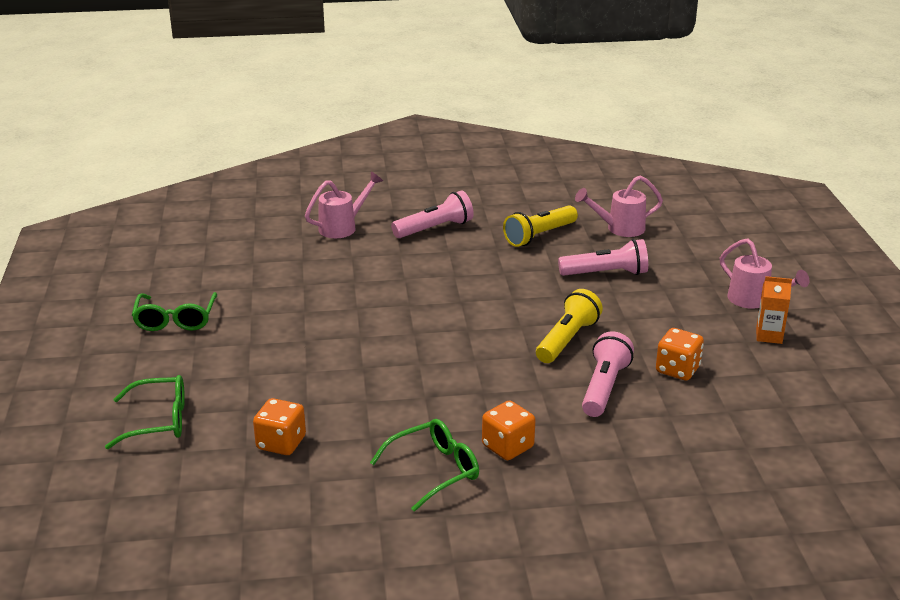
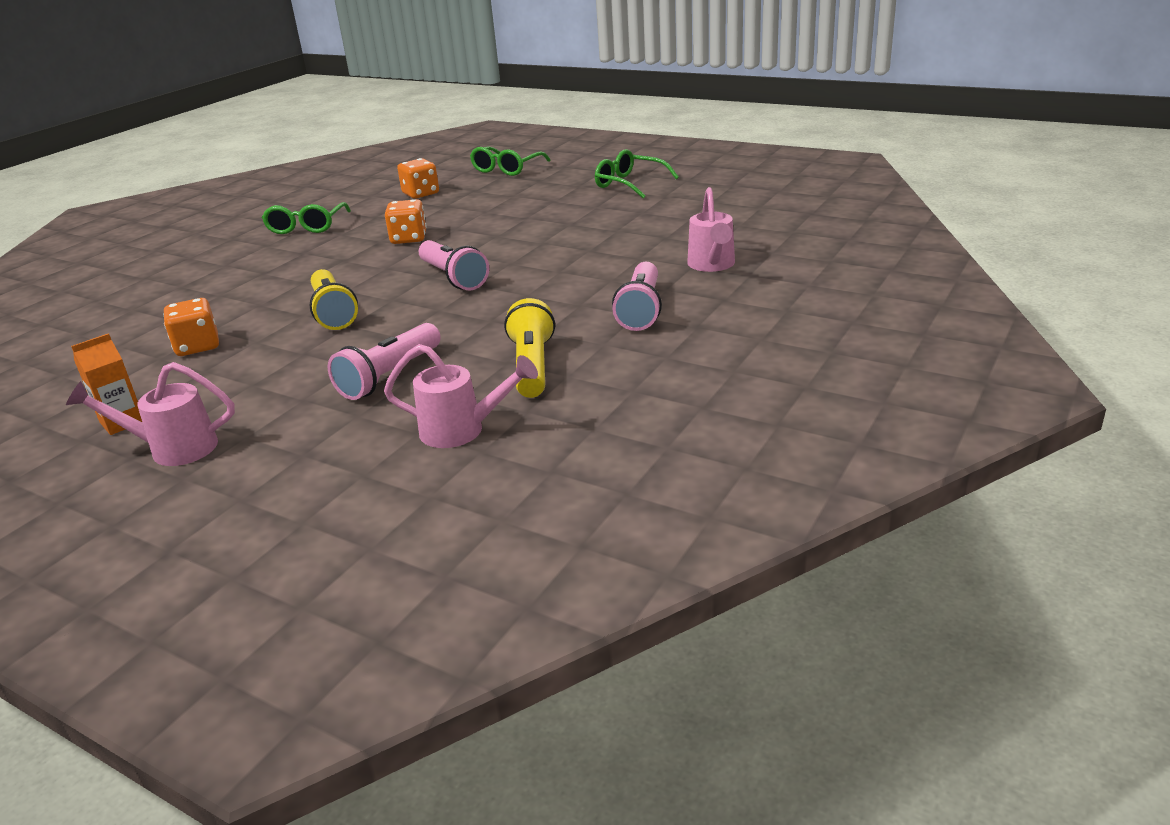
camera: 130 degrees right, 0 degrees up
(507, 447) = (276, 252): orange dice -> orange dice (409, 238)
(604, 387) = (250, 305): pink flashlight -> pink flashlight (453, 278)
(619, 228) = (463, 430): pink watering can -> pink watering can turned 75 degrees clockwise

